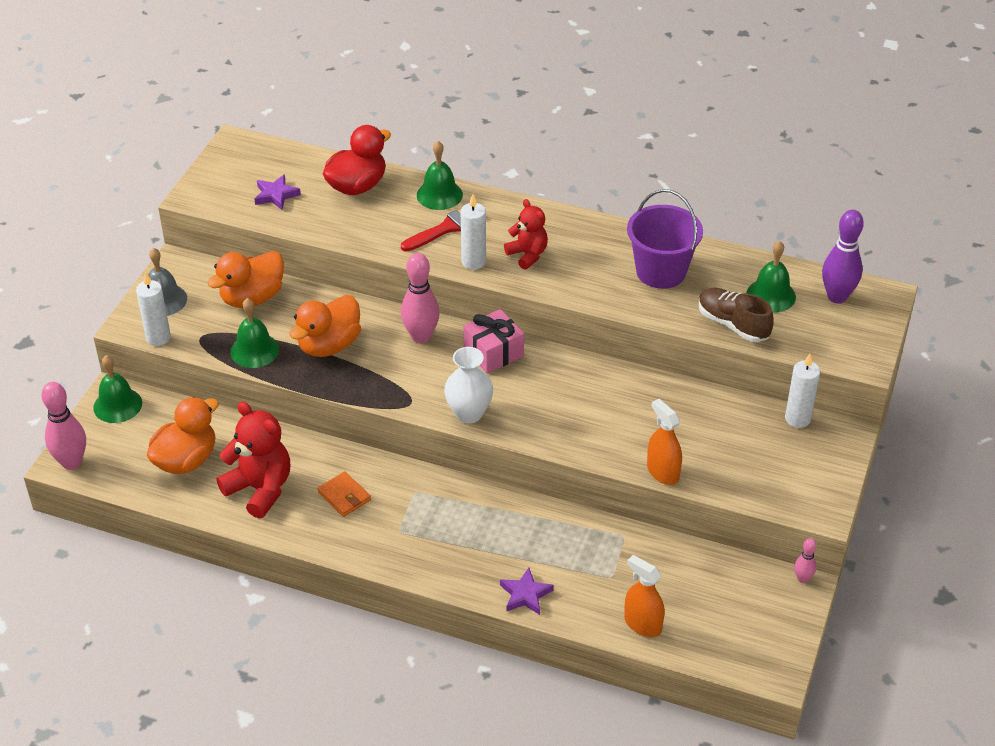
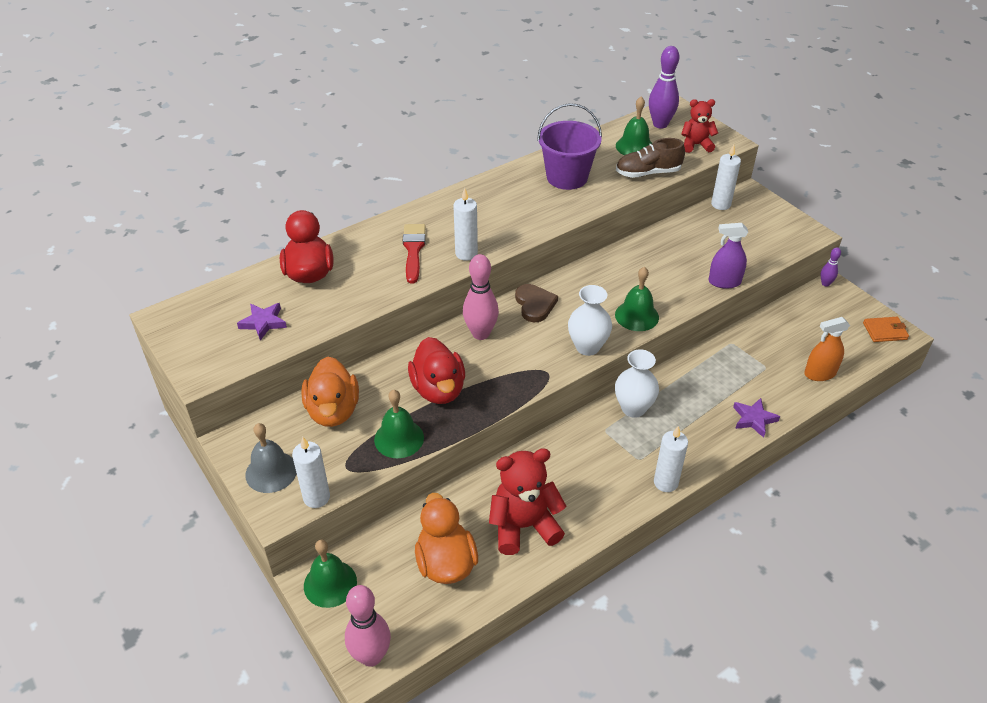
camera: 55 degrees left, 0 degrees up
(329, 345) = (438, 389): orange duck -> red duck
(344, 496) = (576, 475): orange wallet -> orange wallet (884, 331)
(386, 561) = (665, 482): none -> white candle
(439, 195) = (371, 236): green bell -> green bell (636, 316)
(461, 499) = (633, 408): none -> white vase
(493, 352) = (535, 304): pink gift -> brown heart
(527, 255) = (487, 225): red teddy bear -> red teddy bear (696, 145)
(662, 472) = (724, 282): orange spray bottle -> purple spray bottle
(802, 579) = (825, 284): pink bowling pin -> purple bowling pin

